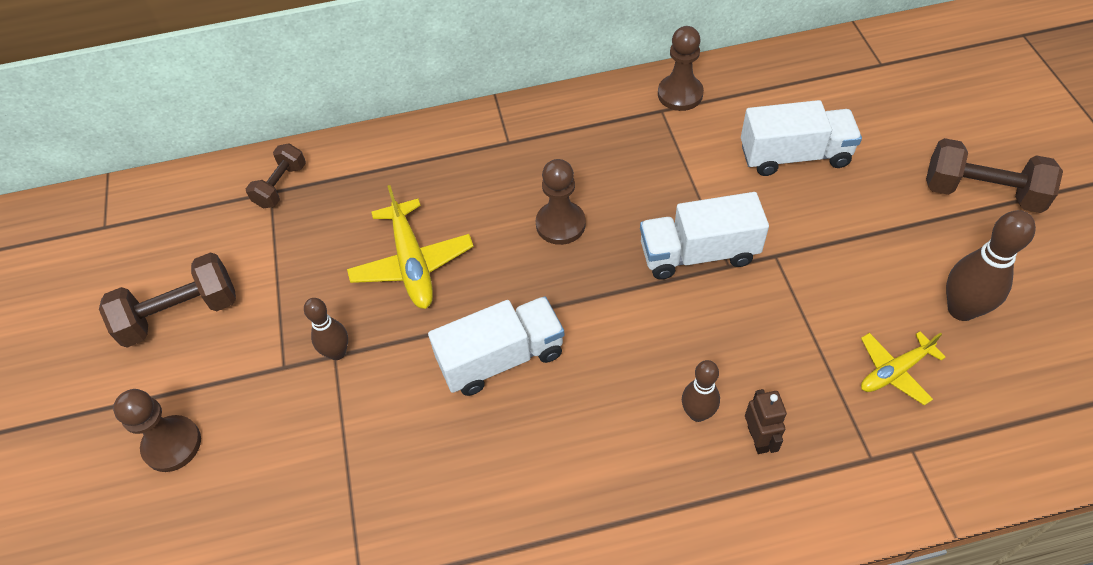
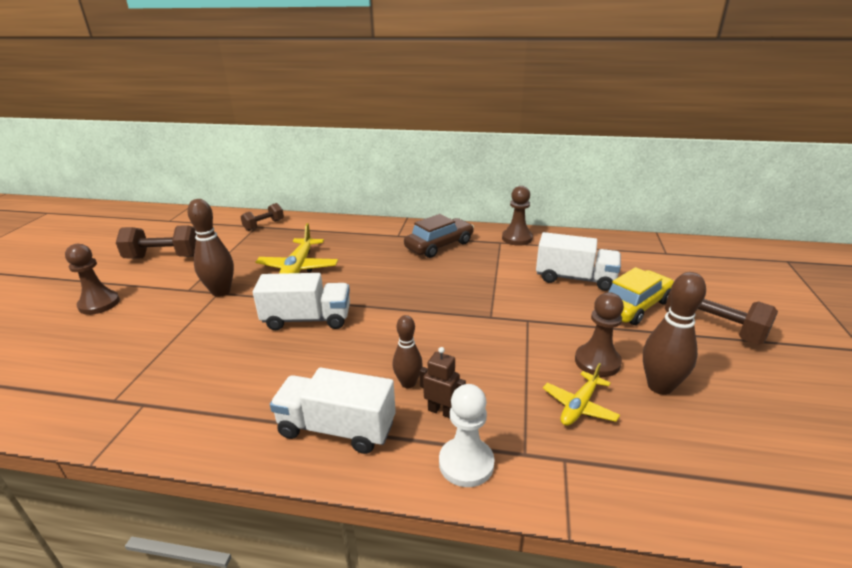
camera: 20 degrees right, 25 degrees down
(337, 352) = (221, 292): brown bowling pin -> brown bowling pin, size x1.57
(560, 224) = (397, 273): brown pawn -> brown pawn (597, 362)
(582, 146) = (439, 245): none -> brown car
(698, 253) = (474, 306): white truck -> white truck (337, 428)
(758, 439) = (441, 411): brown robot -> brown robot turned 75 degrees counterclockwise
(822, 496) = (466, 463): none -> white pawn
(885, 184) = (634, 306): none -> yellow car
(894, 371) = (579, 406): yellow plane -> yellow plane turned 45 degrees counterclockwise

